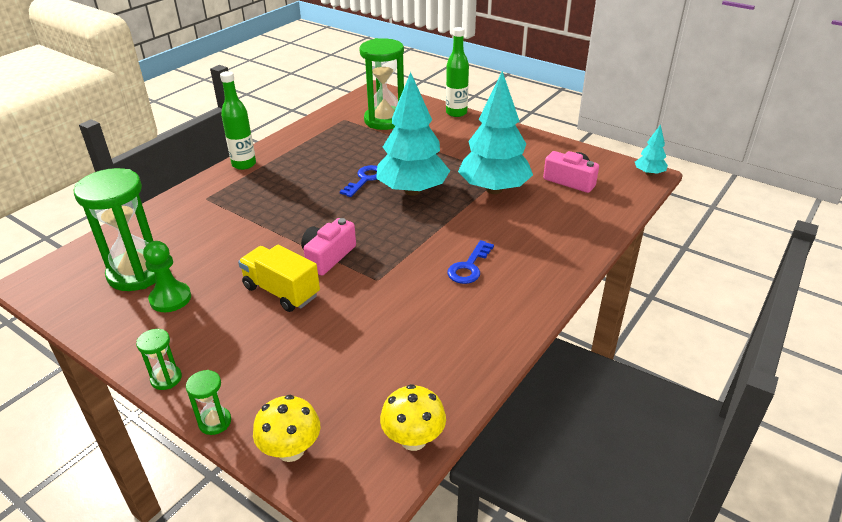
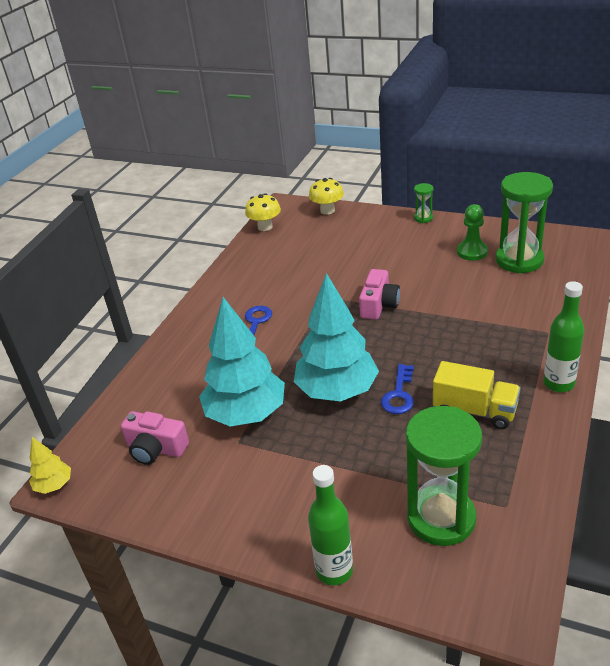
camera: 170 degrees right, 0 degrees up
(215, 422) = (376, 210): green hourglass -> none
(281, 291) = (395, 273): yellow truck -> yellow truck (474, 411)
(649, 173) = (54, 485): turquoise tree -> yellow tree

